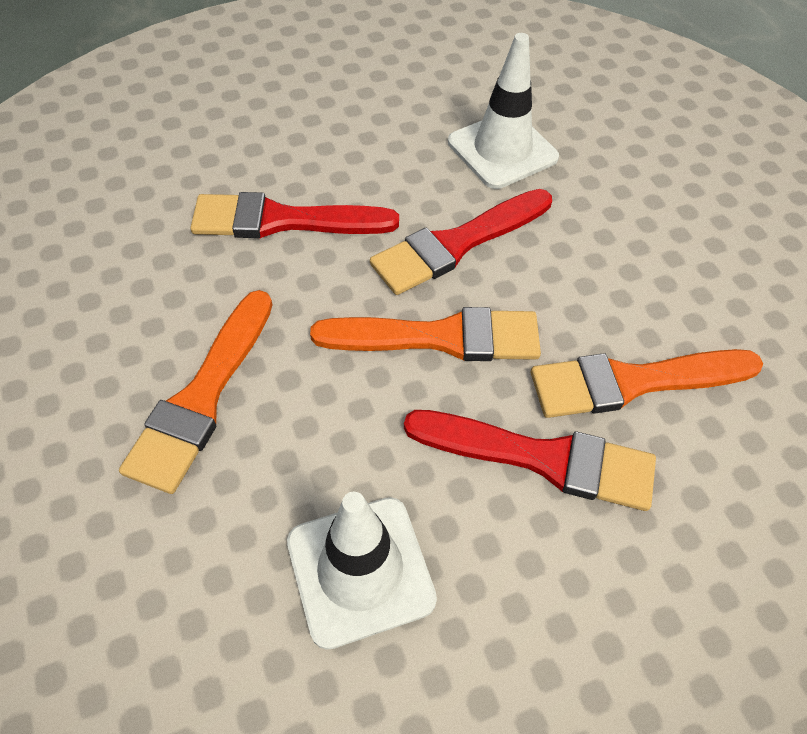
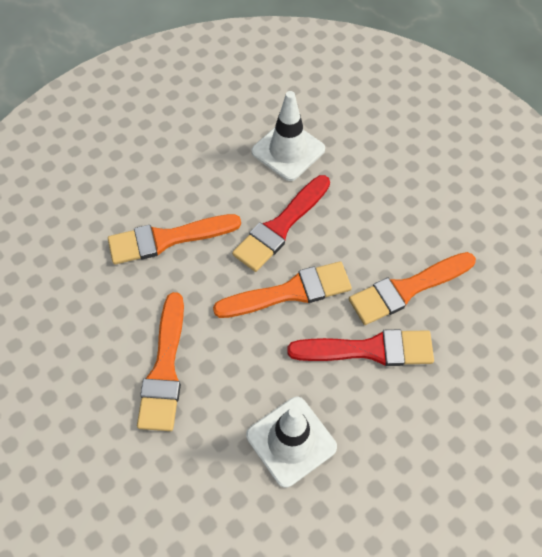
camera: 15 degrees left, 5 degrees up
(283, 220) = (167, 239): red brush -> orange brush

